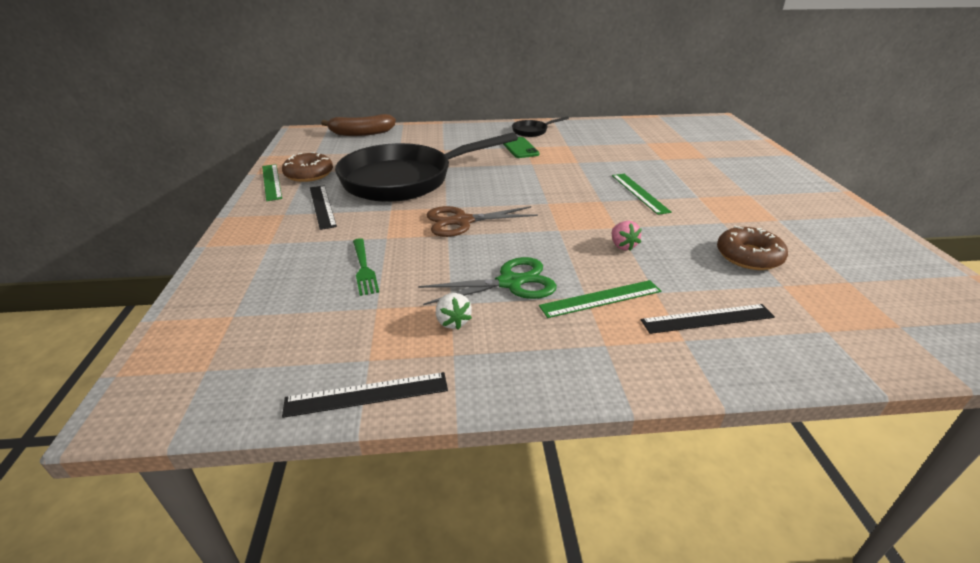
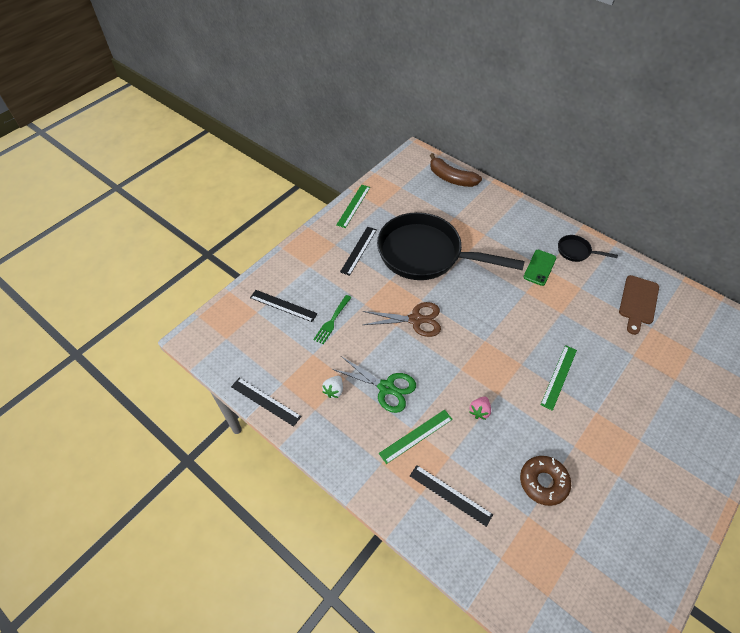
camera: 45 degrees right, 20 degrees up
(272, 289) = (283, 305): none -> black ruler
(309, 174) = (379, 210): brown donut -> none
(462, 221) = (416, 320): brown scissors -> brown scissors turned 150 degrees clockwise
(601, 298) = (416, 436): green ruler -> green ruler turned 60 degrees counterclockwise
(616, 136) = (638, 302): none -> brown cutting board

